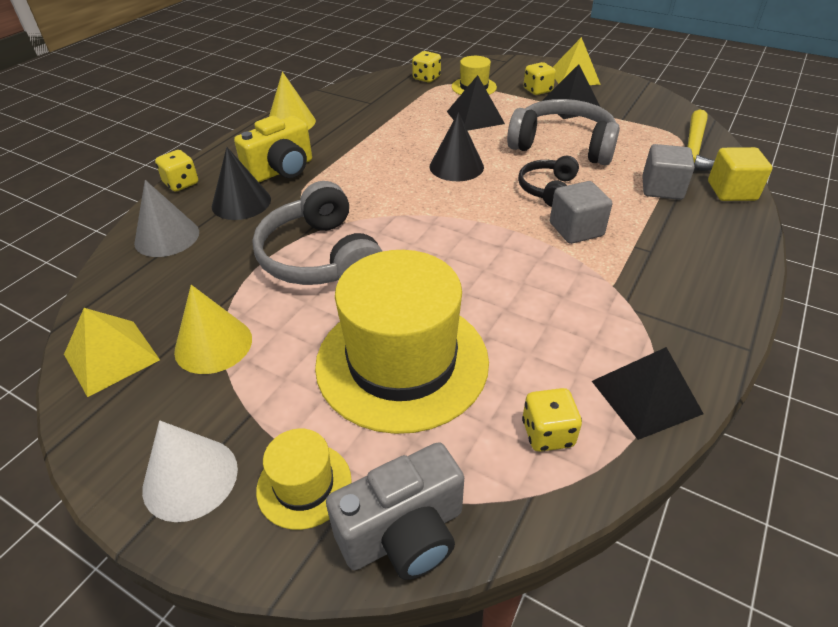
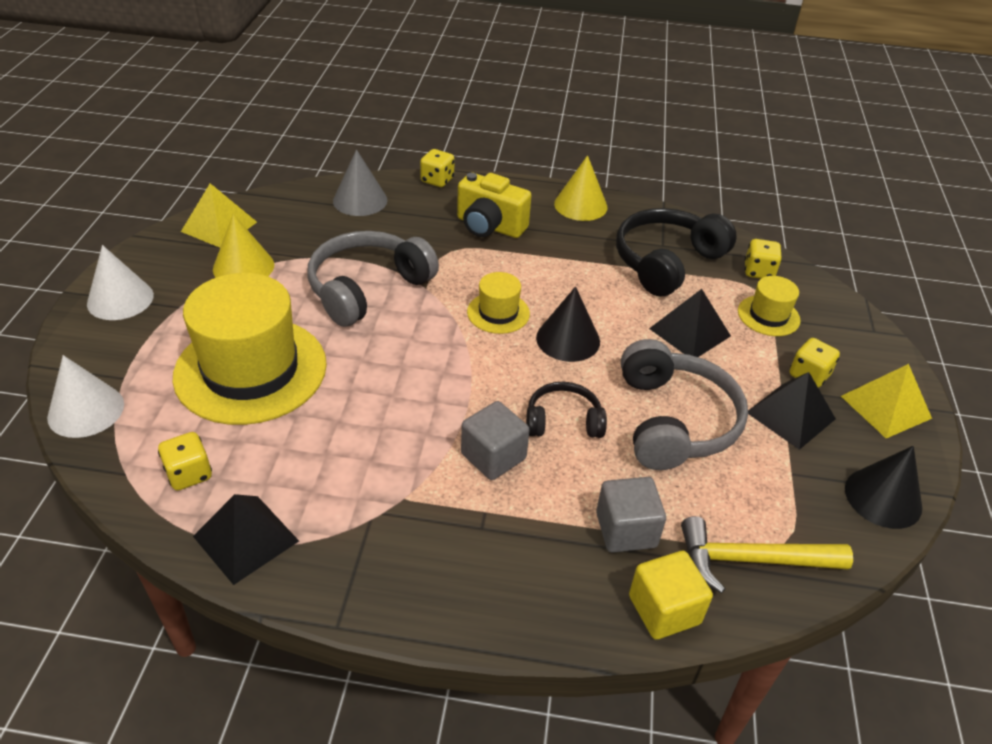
camera: 65 degrees right, 0 degrees up
(241, 202) = (426, 220): black cone -> black cone (883, 497)
(304, 485) = (121, 351): yellow hat -> yellow hat (498, 313)
(392, 106) = (666, 262): none -> black headphones
(404, 533) = (86, 410): grey camera -> white cone

